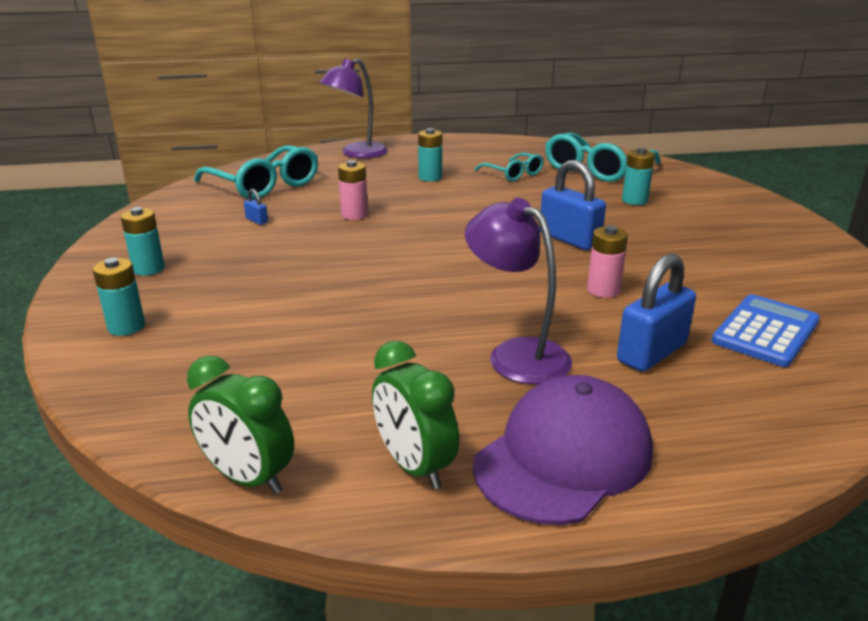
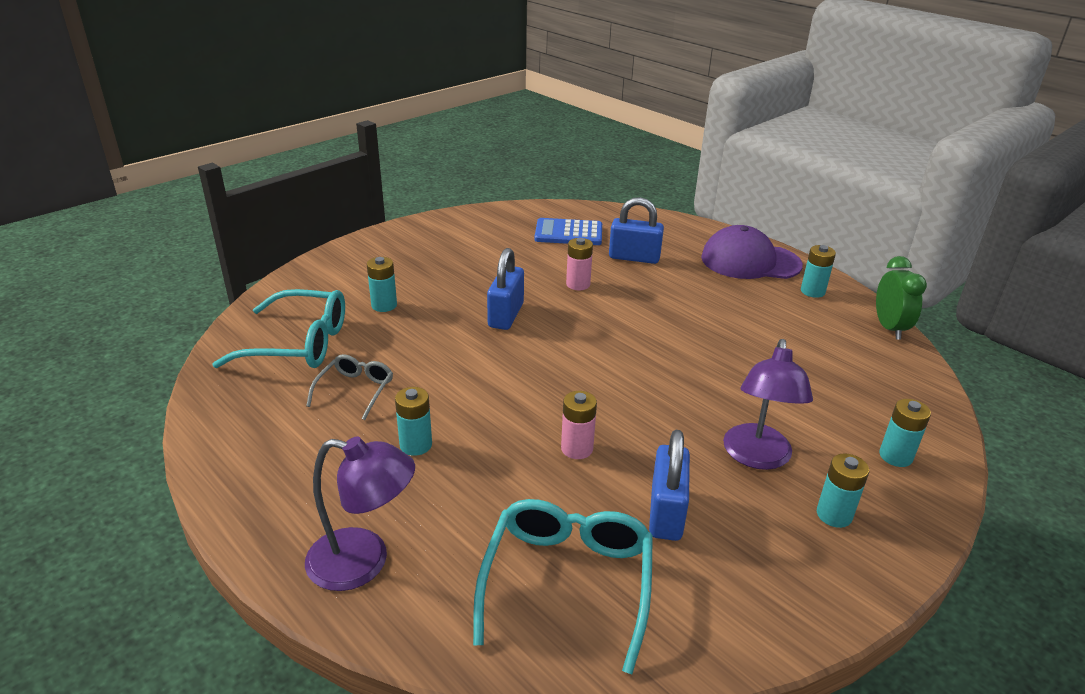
camera: 125 degrees left, 5 degrees up
(257, 220) = (666, 512): blue padlock -> blue padlock, size x2.31
(414, 466) = (812, 291): green clock -> turquoise battery
(513, 174) = (355, 390): turquoise glasses -> grey glasses
(516, 354) = (691, 293): purple lamp -> purple lamp (757, 457)

